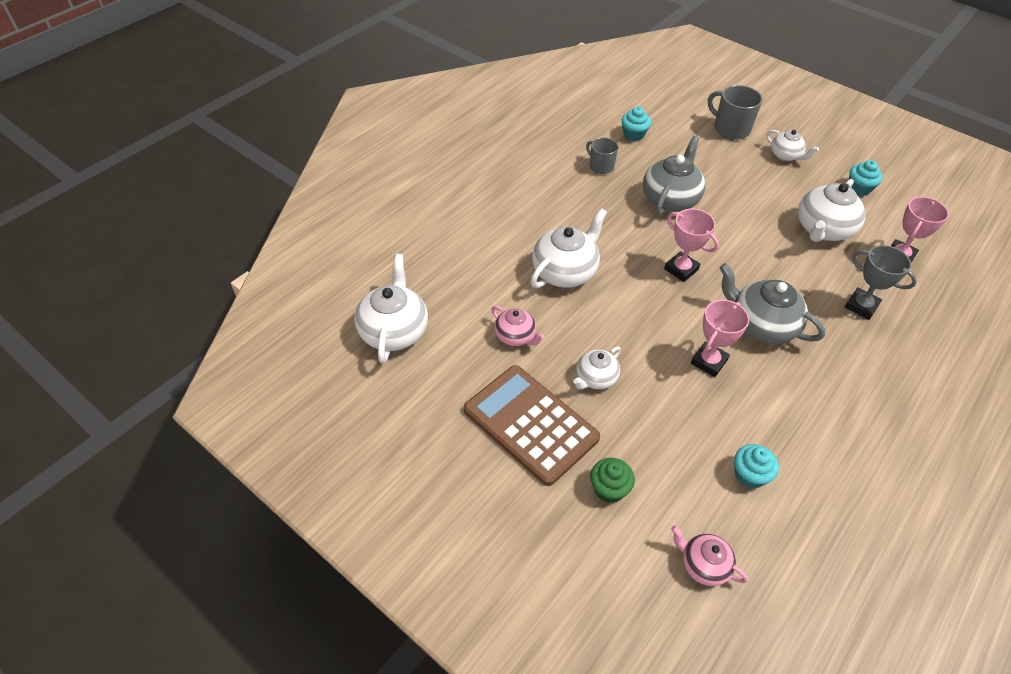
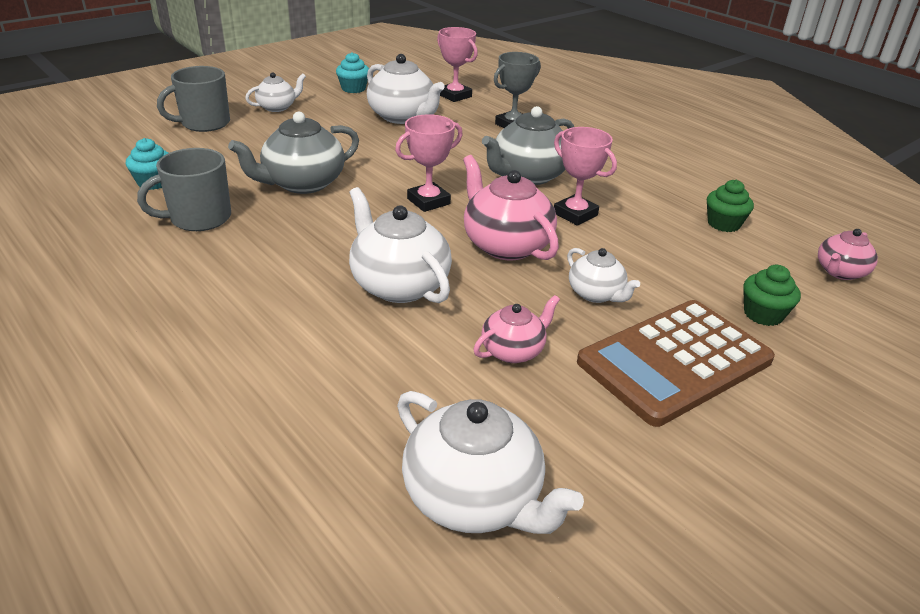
camera: 80 degrees left, 15 degrees down
(394, 331) = (474, 498): white teapot -> white teapot turned 150 degrees counterclockwise
(600, 166) = (199, 218): grey mug -> grey mug, size x1.55
(639, 321) = (505, 245): none -> pink teapot
(670, 199) = (302, 183): grey teapot -> grey teapot turned 75 degrees counterclockwise
(749, 475) = (723, 224): turquoise cupcake -> green cupcake

